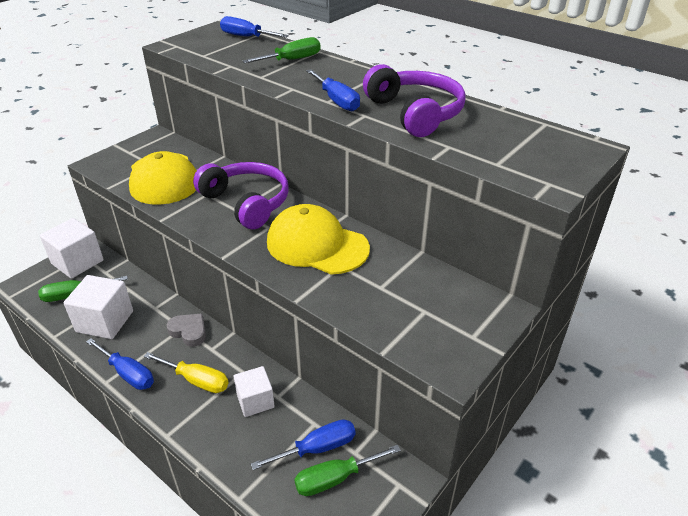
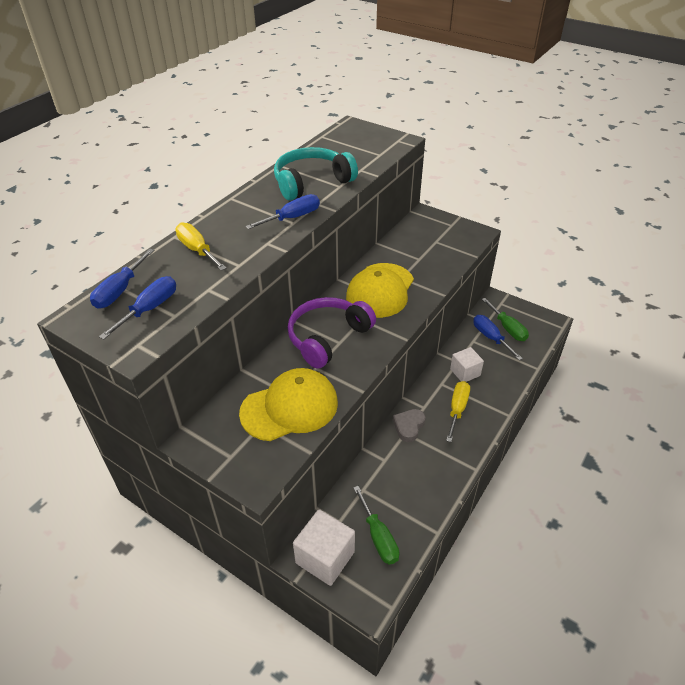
camera: 95 degrees left, 5 degrees up
(105, 321) = (409, 495): white cube -> none
(128, 374) = (463, 456): blue screwdriver -> blue screwdriver (150, 309)
(292, 60) = (197, 250): green screwdriver -> yellow screwdriver
(415, 113) = (311, 182): purple headphones -> turquoise headphones

